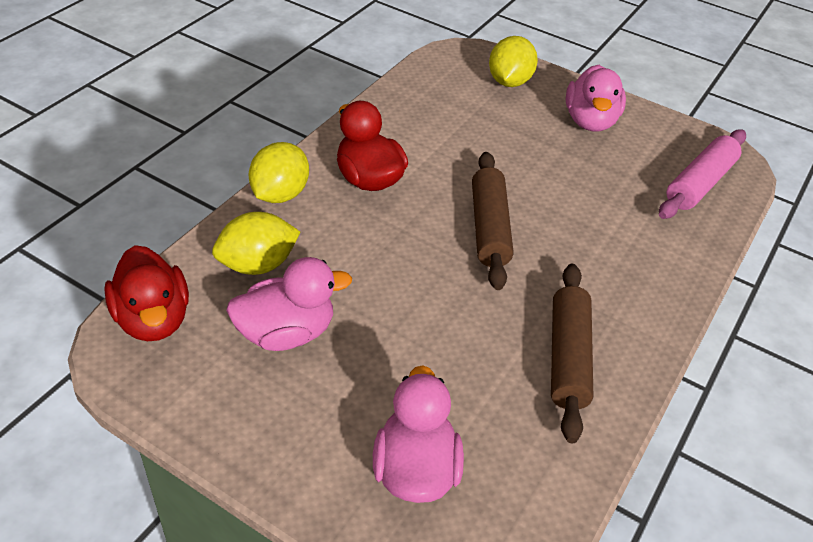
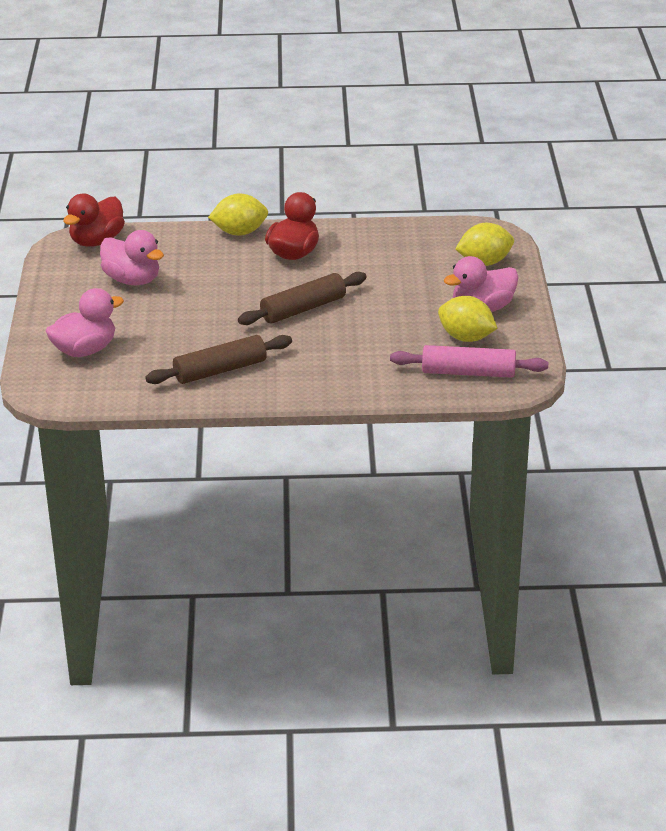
camera: 60 degrees right, 10 degrees down
(257, 265) = (172, 251): yellow lemon -> yellow lemon (466, 337)

